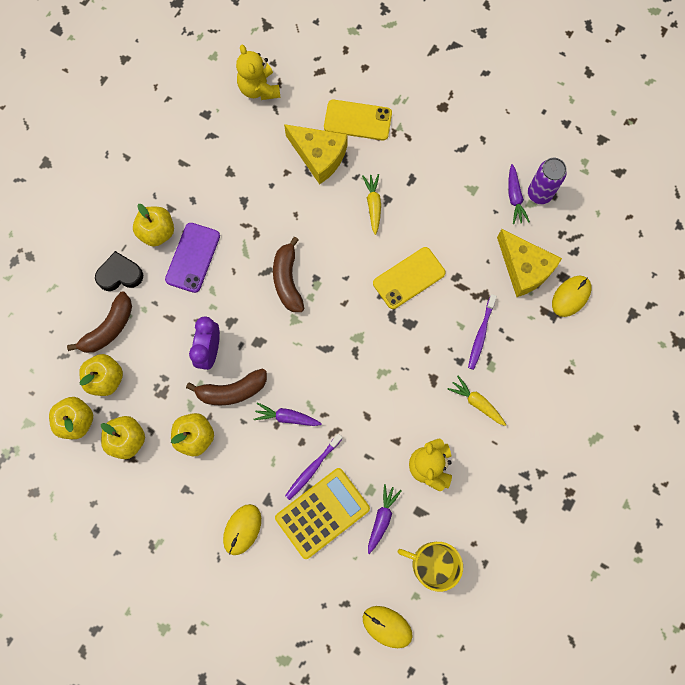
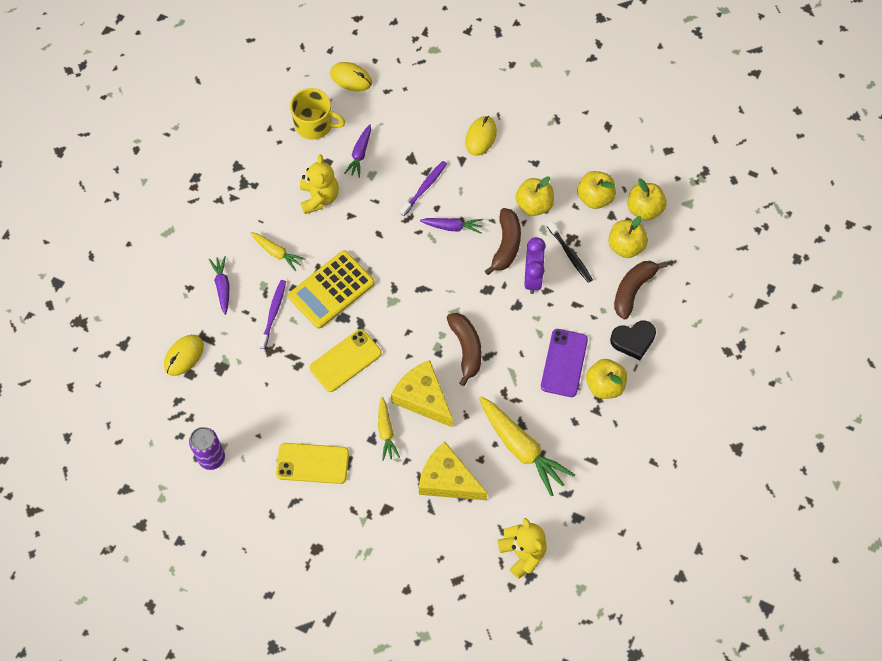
camera: 175 degrees right, 10 degrees down
(166, 373) = (570, 255): none -> black toothbrush
(232, 391) = (506, 245): brown banana -> brown banana turned 120 degrees clockwise
(247, 179) = (521, 448): none -> yellow carrot
(322, 513) = (412, 154): yellow calculator -> yellow calculator (331, 290)
(357, 120) = (409, 524): yellow phone -> yellow phone (312, 463)
(514, 197) = (238, 452): purple carrot -> purple carrot (222, 286)
(524, 268) = (229, 379): yellow cheese -> yellow cheese (423, 398)

